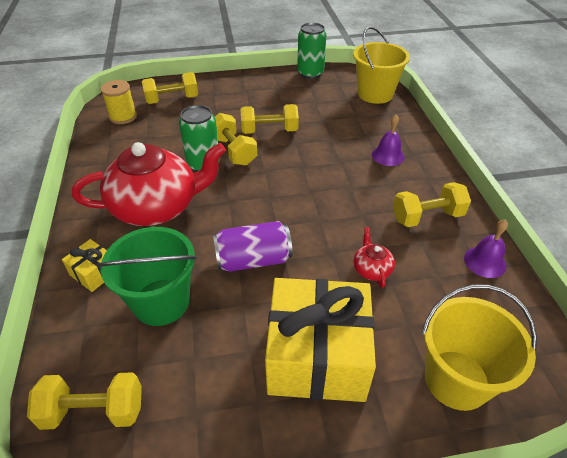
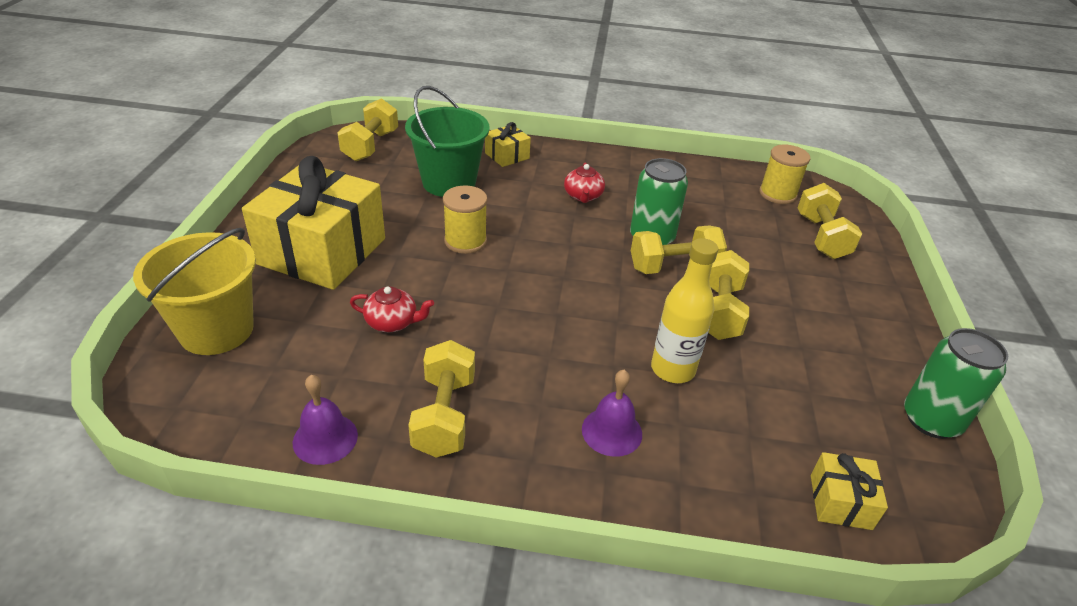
camera: 105 degrees right, 5 degrees down
(157, 207) = (583, 196): red teapot -> red teapot, size x0.40
(253, 260) = (465, 241): purple can -> yellow spool
(329, 142) = (672, 369): none -> yellow bottle
(375, 94) = (840, 502): yellow bucket -> yellow gift

